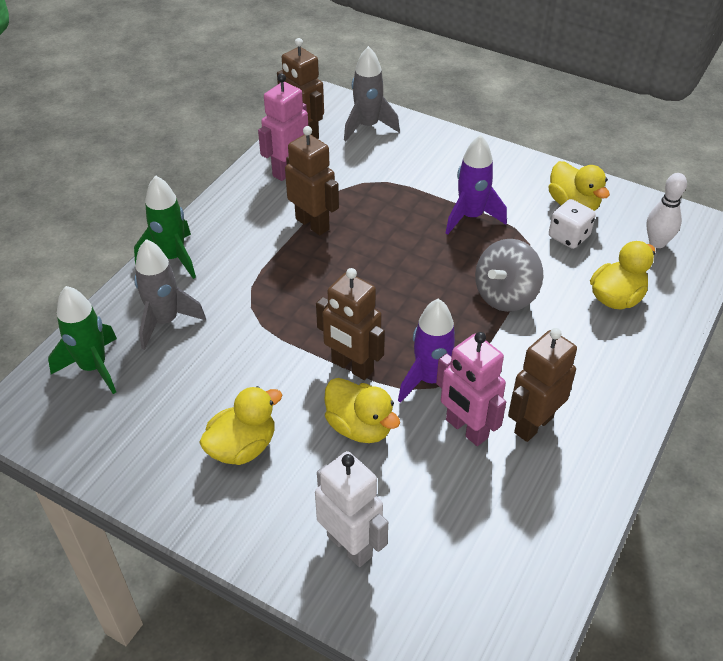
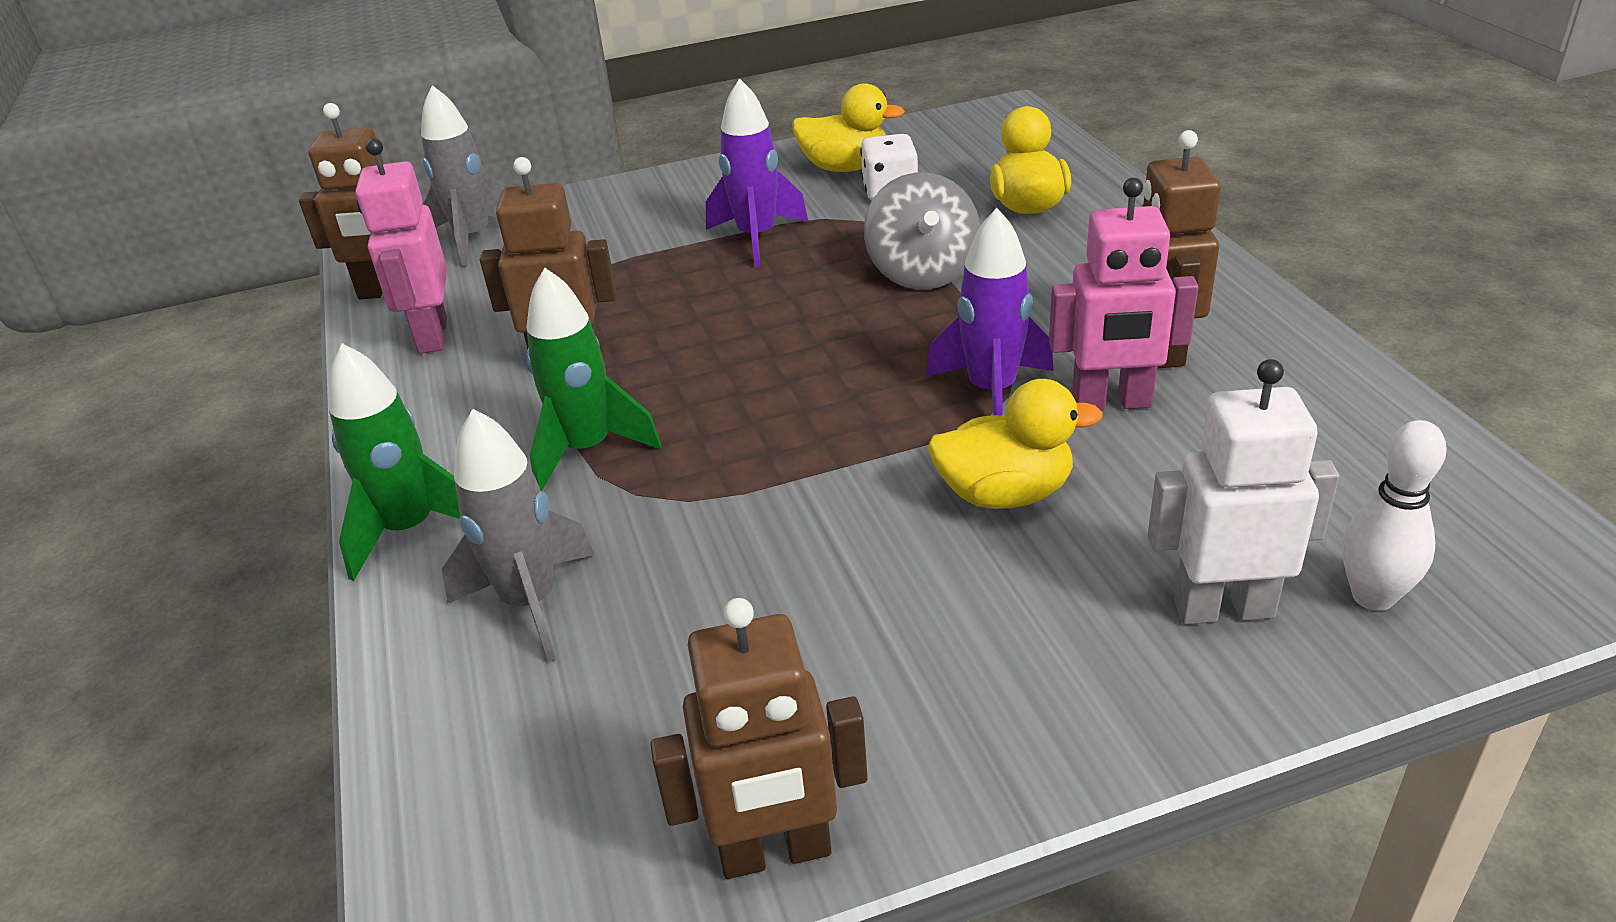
camera: 45 degrees left, 10 degrees down
(93, 367) = (505, 750): green rocket -> green rocket (587, 450)
(242, 447) = (909, 637): yellow duck -> none
(352, 367) = (883, 449): brown robot -> brown robot (775, 852)
(657, 243) = (978, 147): white bowling pin -> white bowling pin (1372, 596)

